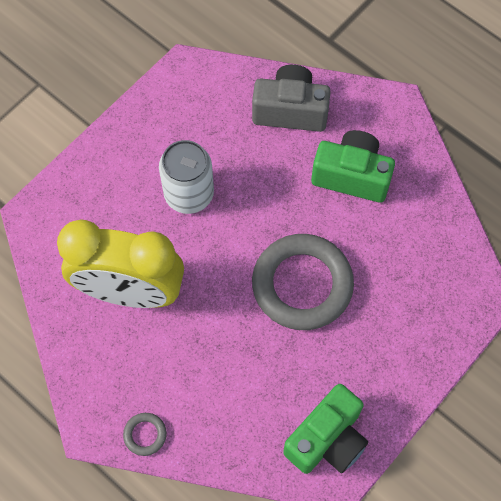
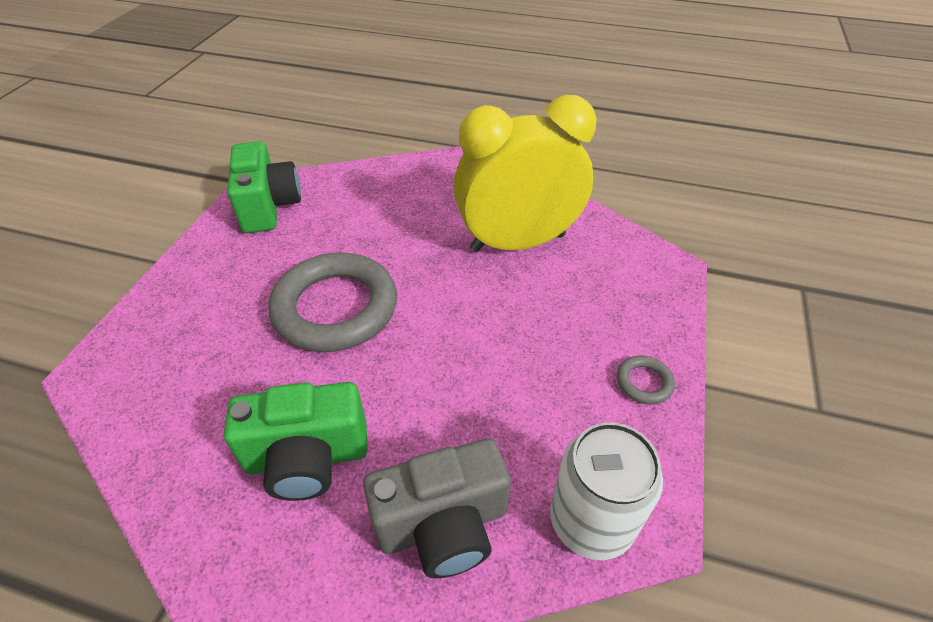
camera: 155 degrees right, 20 degrees down
(145, 435) = (435, 166): grey ring -> grey ring (644, 382)
(189, 194) = (520, 348): white can -> white can (591, 520)
(327, 439) = (269, 206): green camera -> green camera turned 150 degrees clockwise

